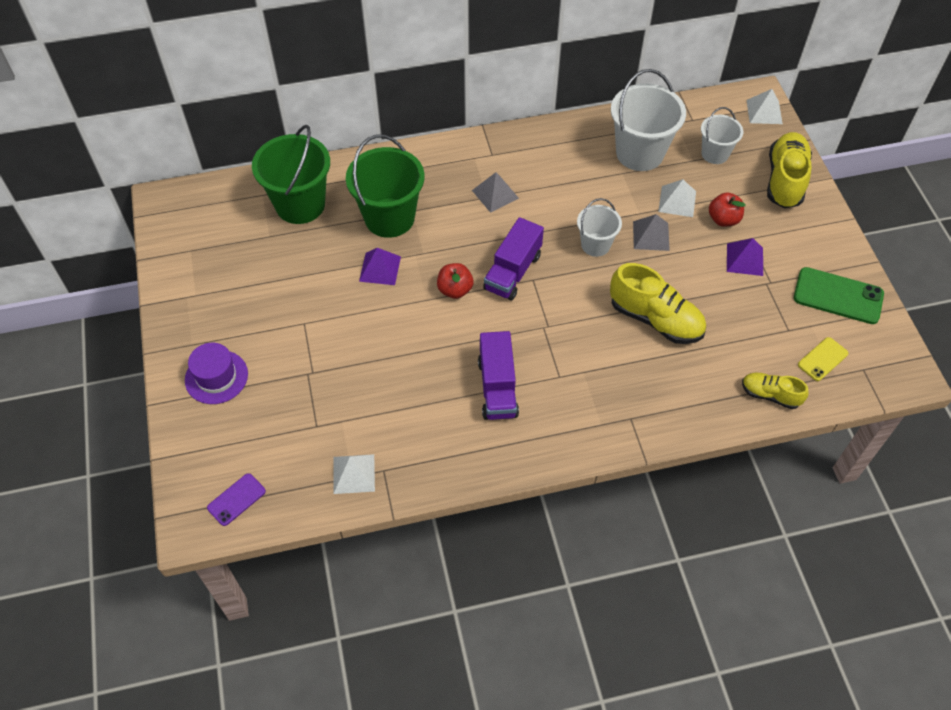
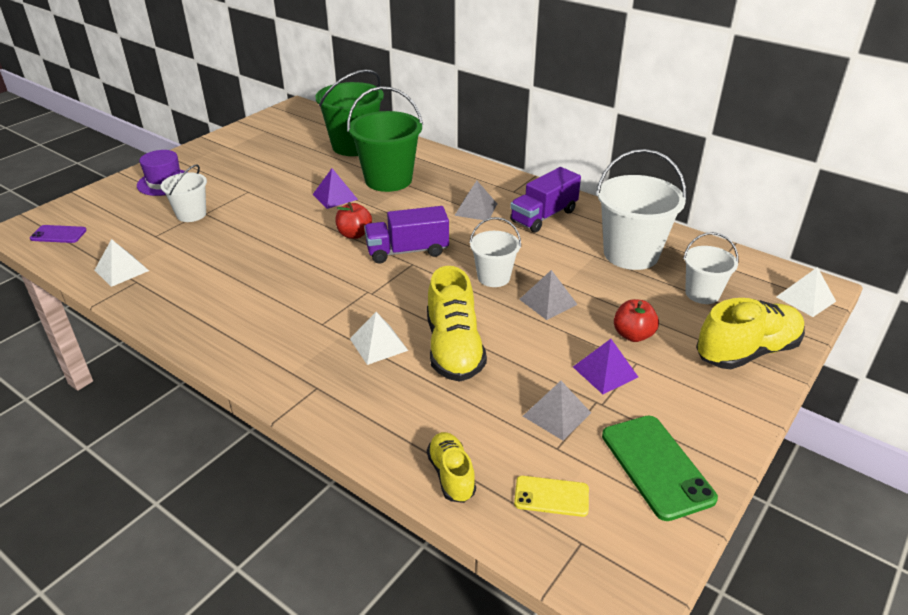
camera: 50 degrees right, 20 degrees down
(304, 383) = (191, 214): none -> white bucket
(497, 388) = (274, 297): purple truck -> purple truck (543, 216)
(677, 201) = (610, 298): white pyramid -> white pyramid (378, 344)
(761, 310) = (556, 414): none -> grey pyramid

